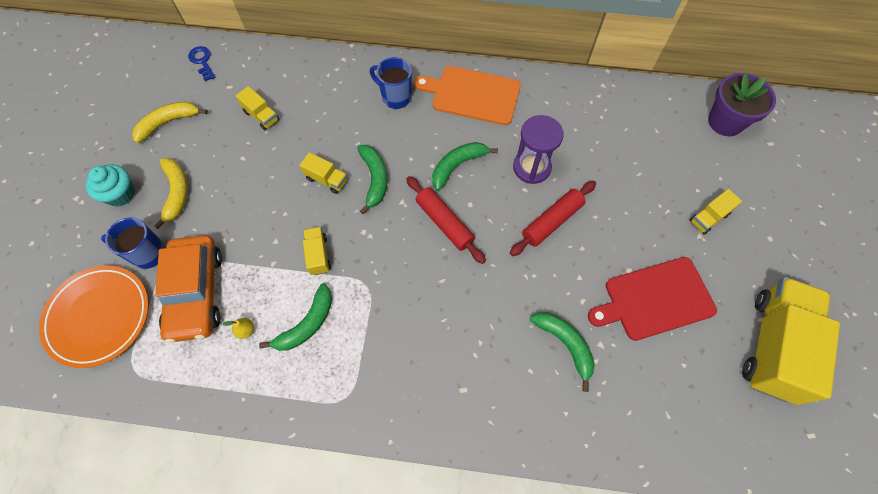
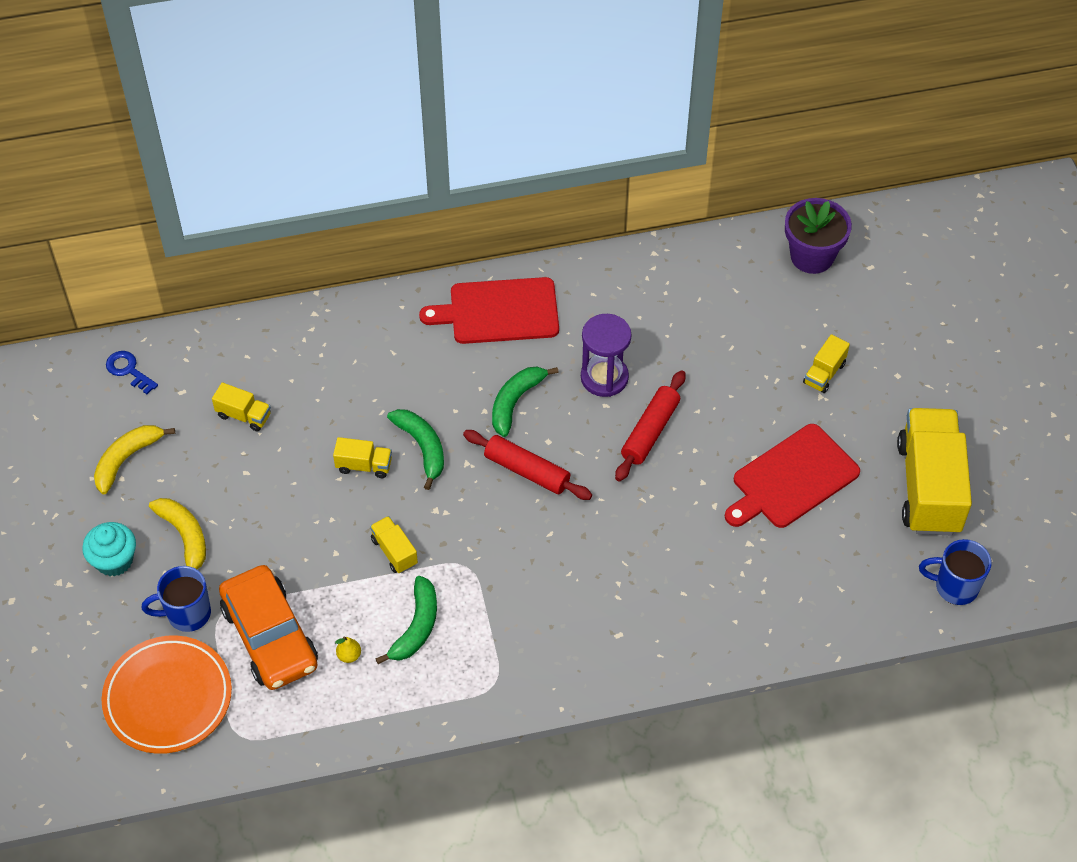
camera: 20 degrees left, 10 degrees down
(395, 97) = (403, 342): blue mug -> blue mug (955, 587)
(472, 95) = (499, 311): orange cutting board -> red cutting board
(565, 344) = (711, 555): green banana -> none

